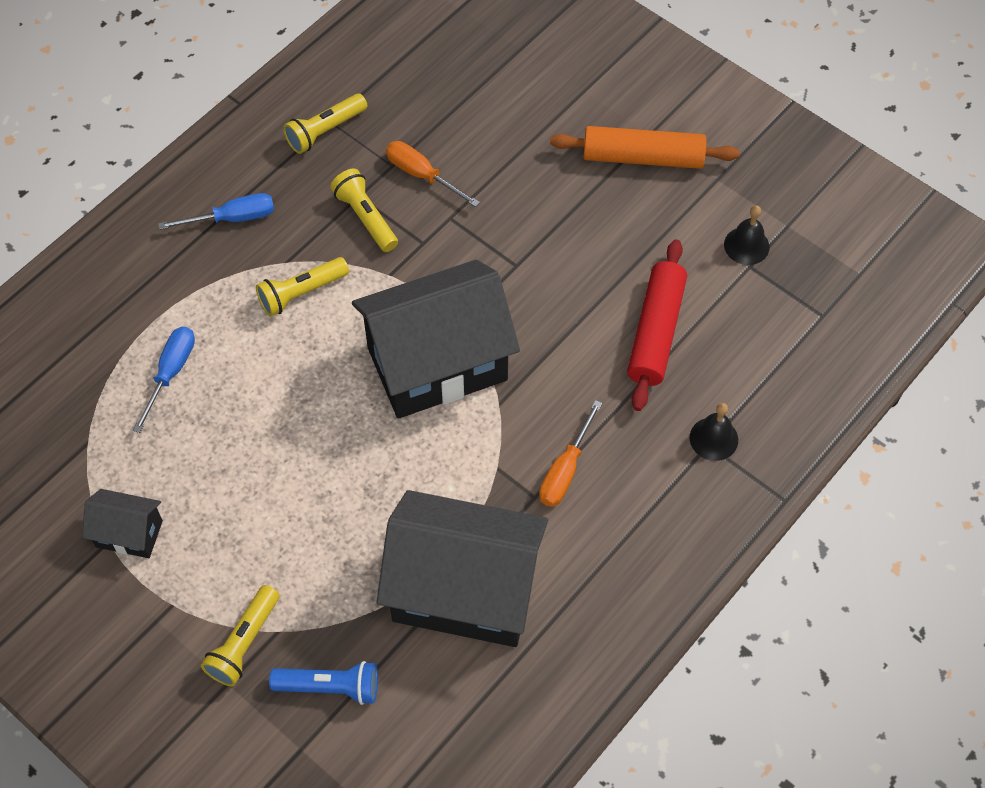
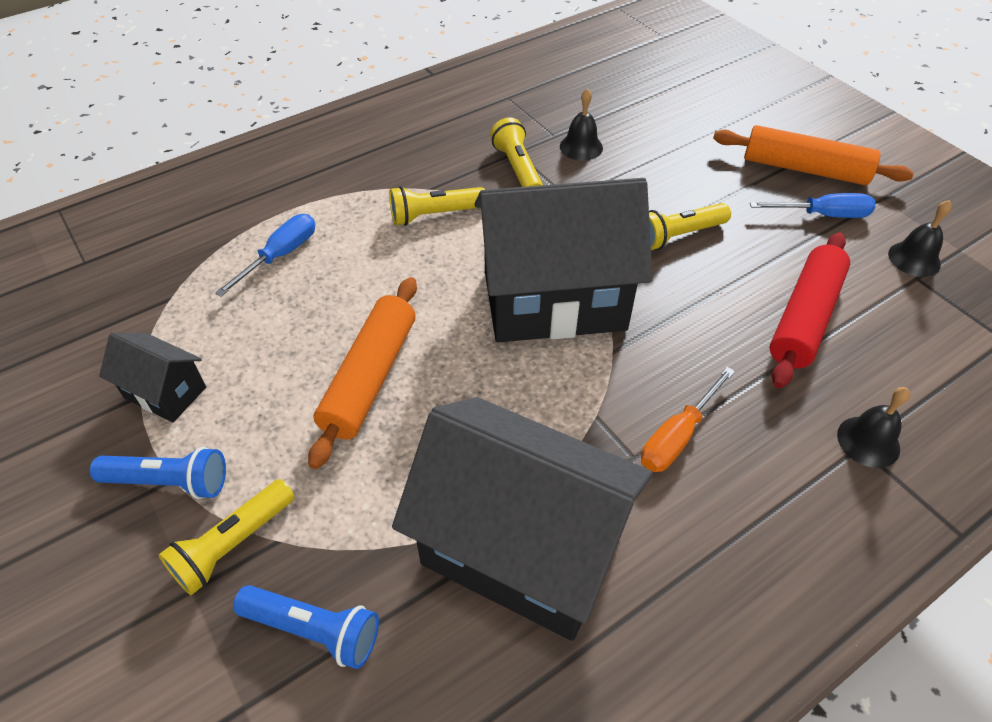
camera: 15 degrees right, 10 degrees down
(171, 608) = (169, 482): none -> blue flashlight
(232, 218) = (393, 148): blue screwdriver -> blue screwdriver (822, 215)
(300, 478) = (370, 377): none -> orange rolling pin
(325, 131) = (500, 103): yellow flashlight -> yellow flashlight (678, 236)
(422, 175) = (581, 147): orange screwdriver -> black bell

